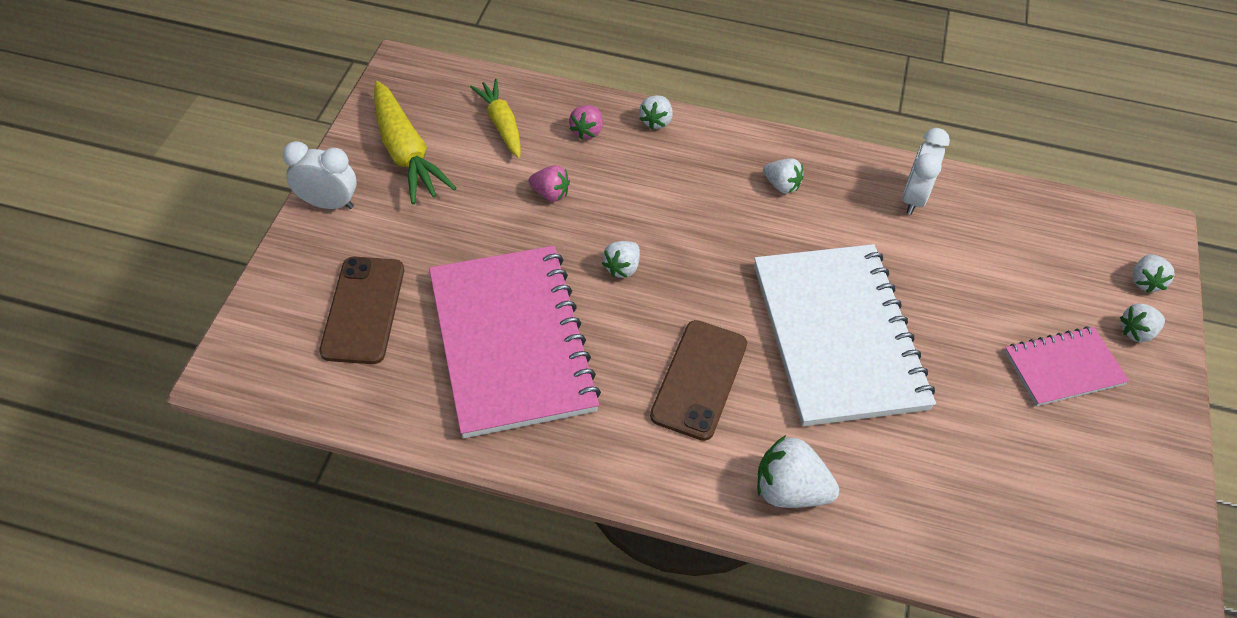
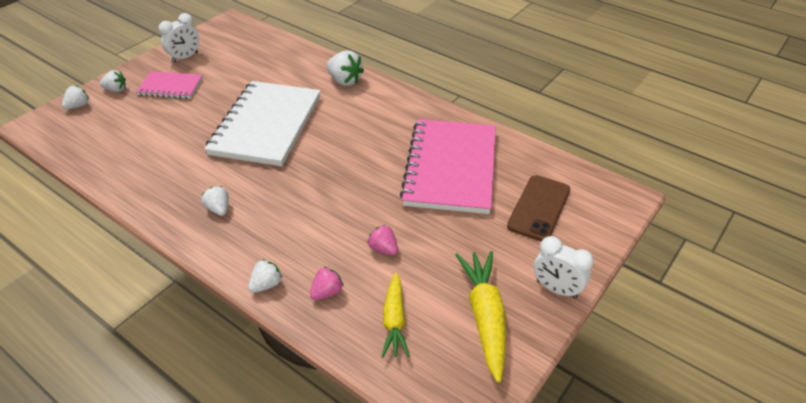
camera: 155 degrees left, 10 degrees down
(622, 268) = (362, 188): white strawberry -> none
(699, 379) = (356, 126): brown phone -> none
(913, 198) = (144, 178): white clock -> white clock (185, 57)

